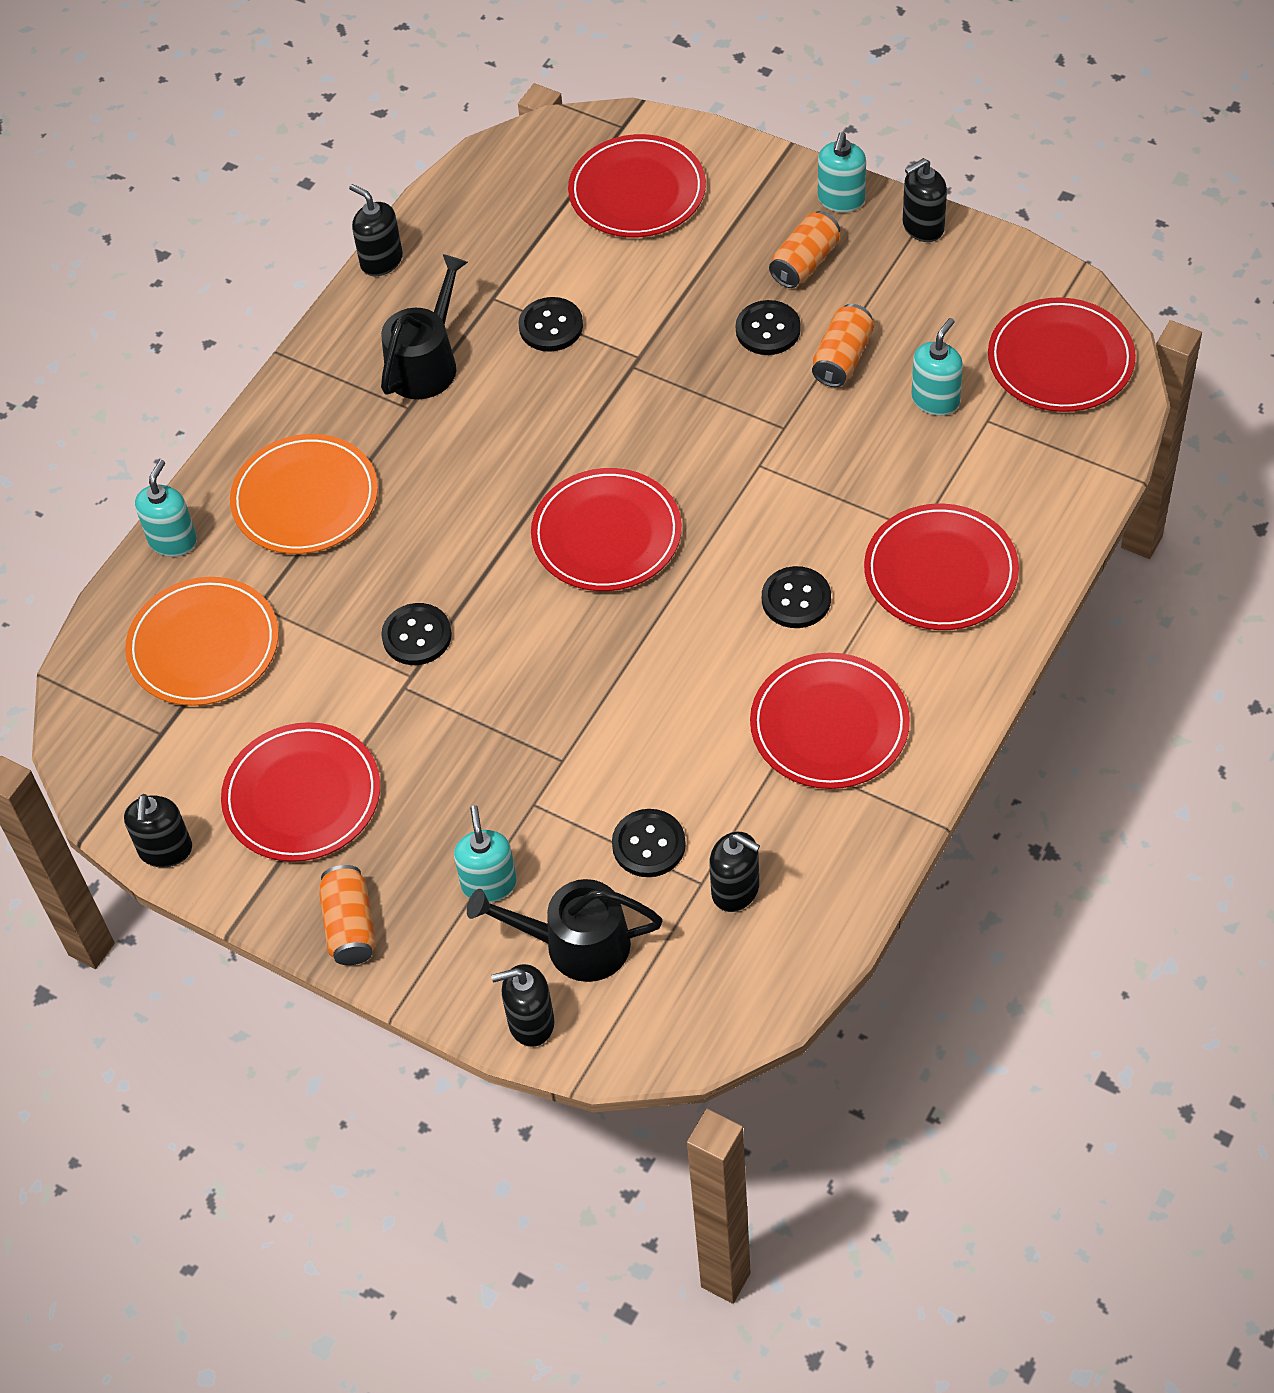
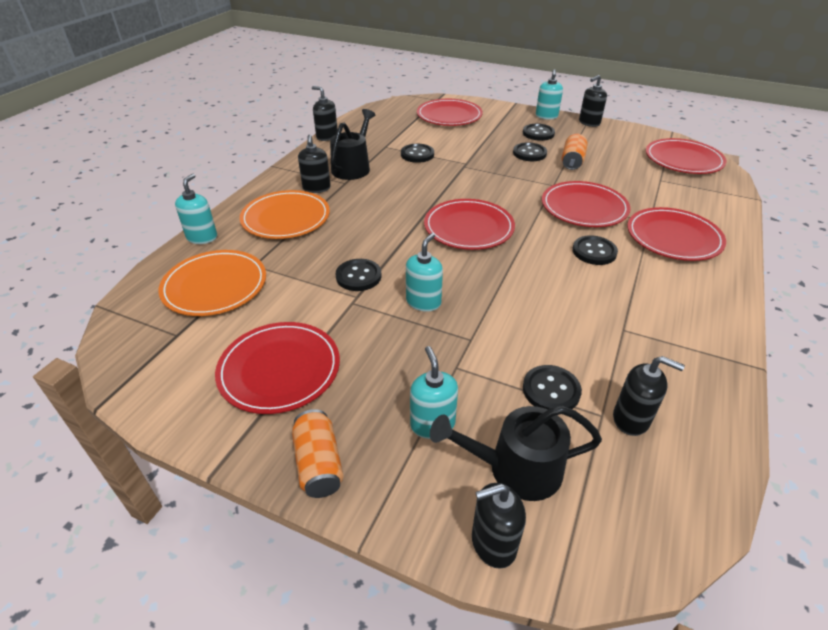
camera: 10 degrees left, 15 degrees down
(165, 850) = (166, 412): black soap dispenser -> black soap dispenser (316, 188)
(805, 262) = (538, 133): orange can -> black button
(829, 725) = (648, 312): red plate -> red plate (584, 207)
(935, 400) = (628, 174): turquoise soap dispenser -> turquoise soap dispenser (423, 302)

